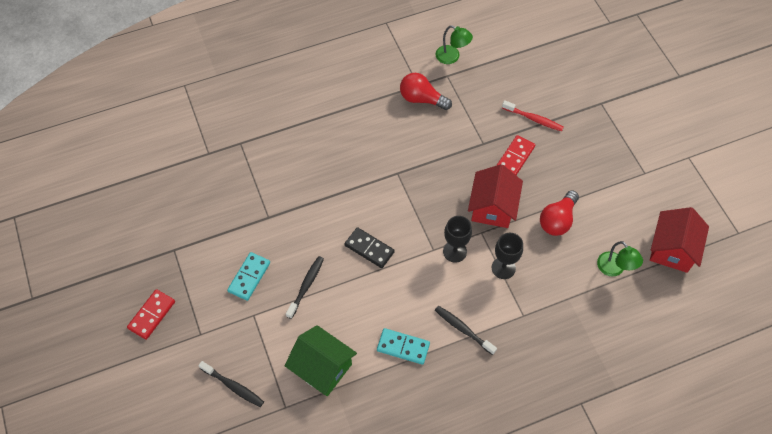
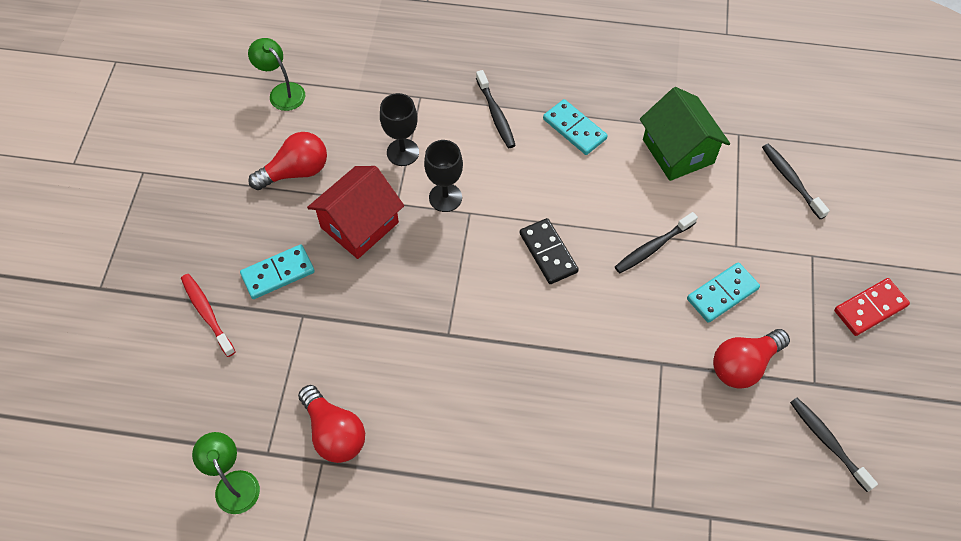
camera: 150 degrees left, 0 degrees up
(156, 220) = (828, 442): none -> black toothbrush
(219, 239) = (743, 365): none -> red light bulb
(515, 157) = (278, 273): red domino -> turquoise domino
(614, 269) = (282, 92): green lamp -> green lamp turned 45 degrees counterclockwise
(672, 249) = (201, 80): red house -> none

